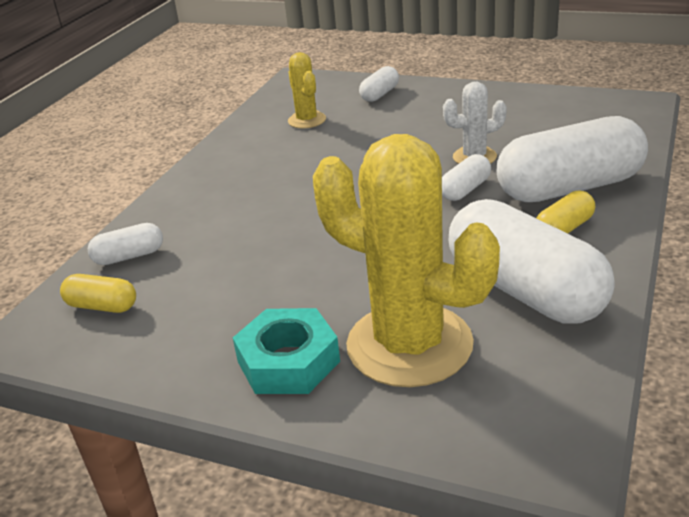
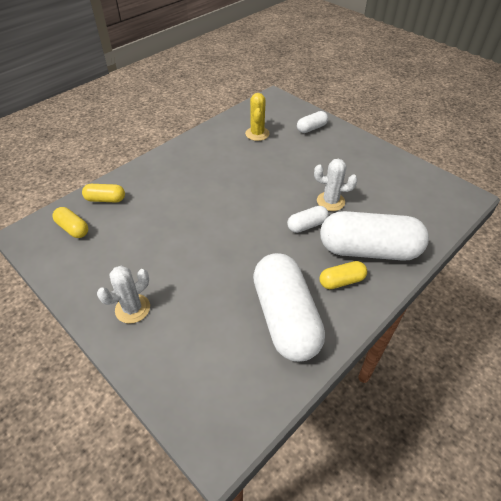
camera: 20 degrees right, 15 degrees up
(129, 256) = (105, 199): white capsule -> yellow capsule
(288, 362) = (132, 309): turquoise nut -> white cactus
(409, 345) = (198, 327): yellow cactus -> none

